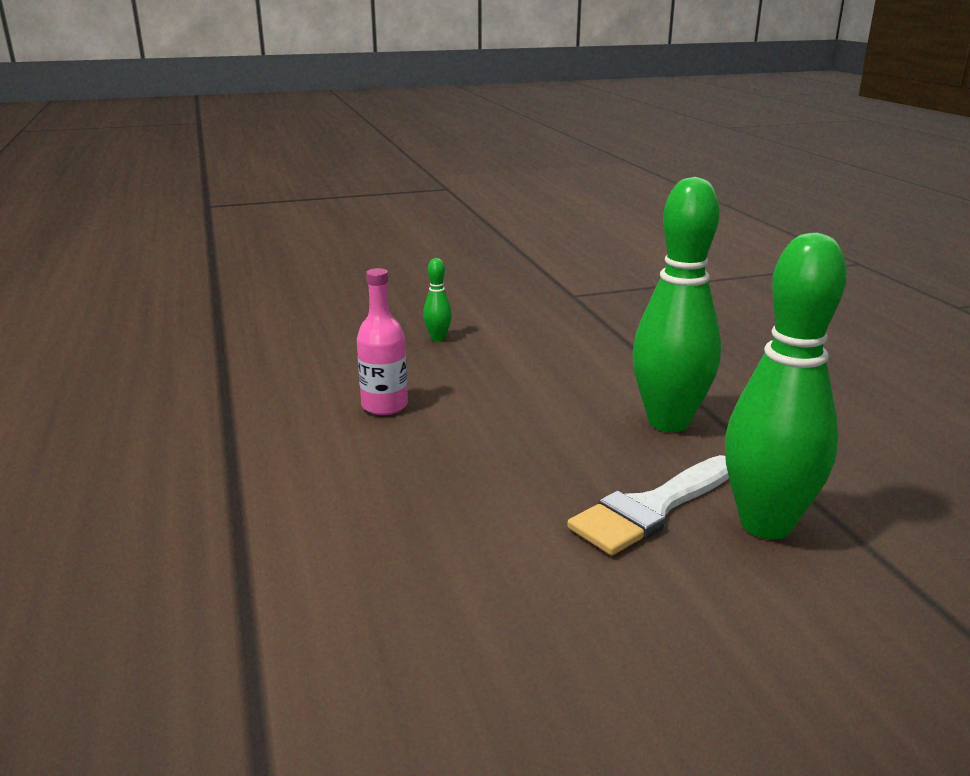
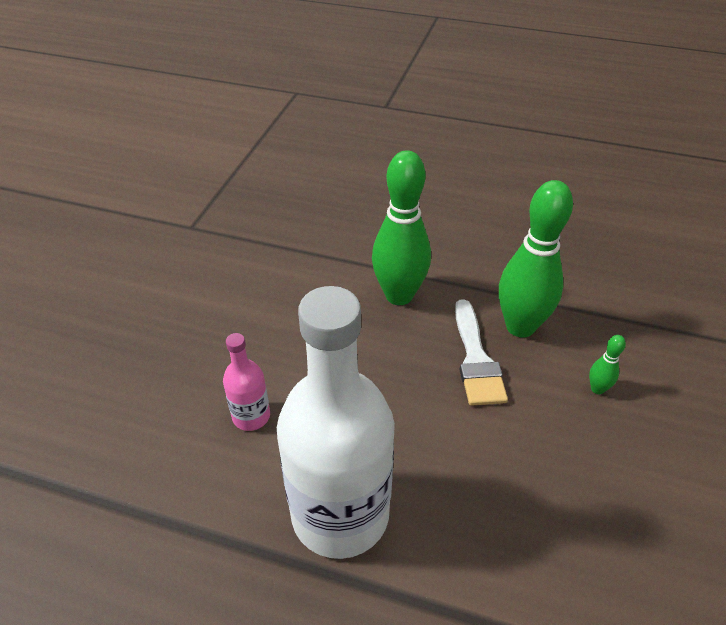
camera: 55 degrees left, 20 degrees up
(315, 497) = (340, 514): none -> white bottle
(438, 338) = (177, 333): green bowling pin -> green bowling pin (597, 389)

